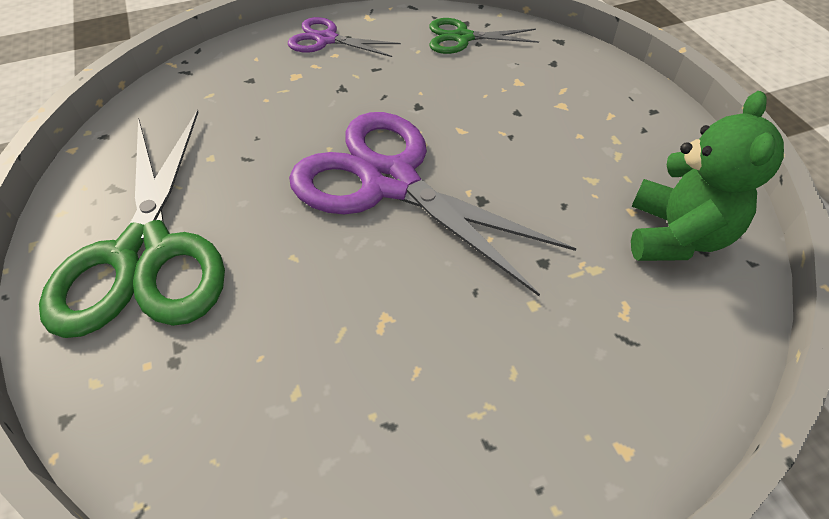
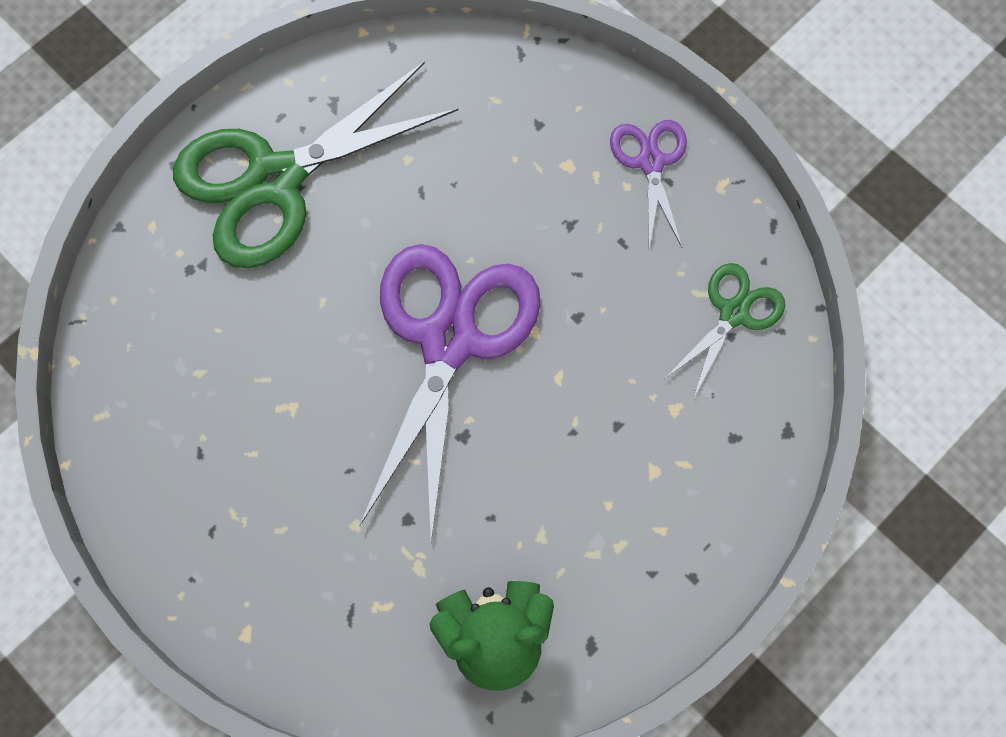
camera: 65 degrees right, 20 degrees up
(462, 38) = (733, 313): green scissors -> green scissors turned 60 degrees clockwise

